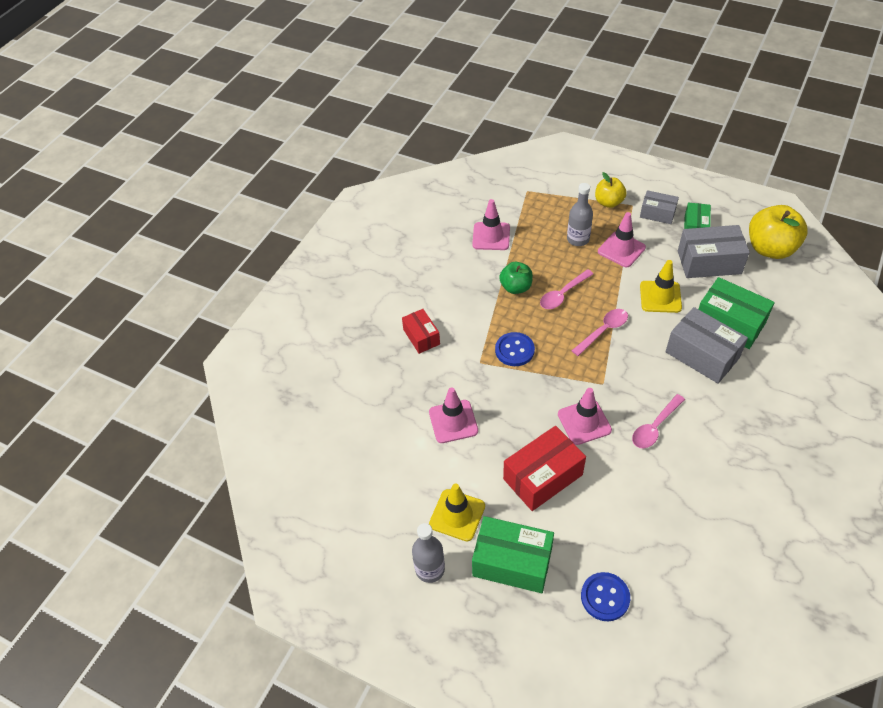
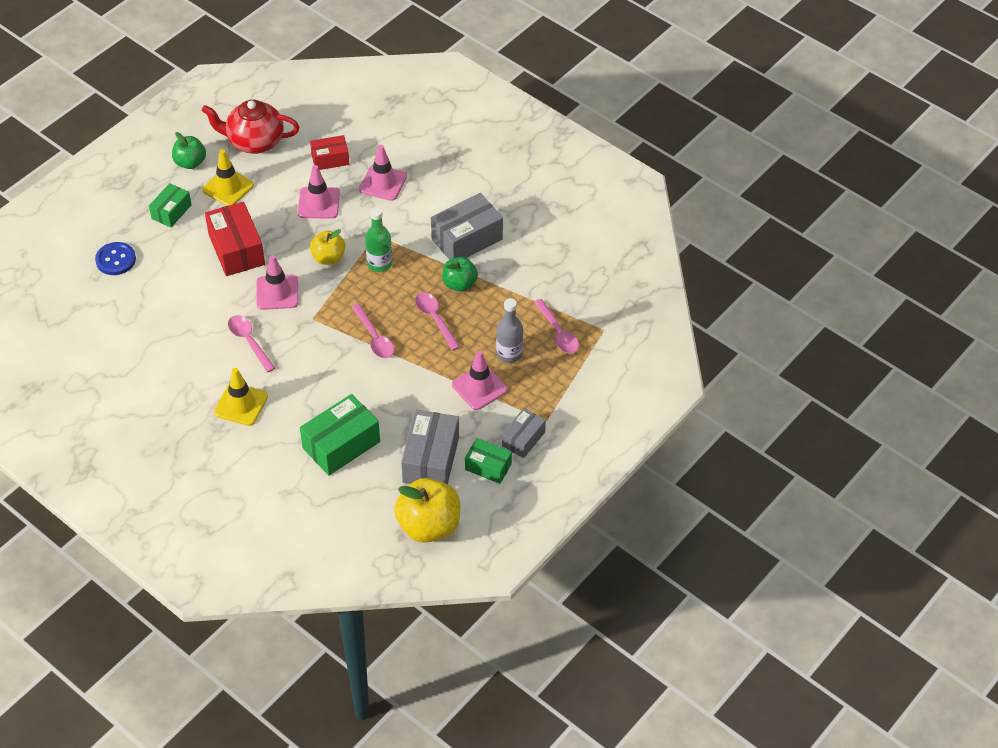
camera: 100 degrees right, 0 degrees up
(379, 511) = (254, 142): none -> red teapot
(421, 337) = (424, 199): red box -> red box (330, 159)
(430, 569) = (190, 162): grey bottle -> green apple
(491, 236) = (541, 281): pink traffic cone -> pink traffic cone (383, 183)
(512, 562) = (171, 212): green box -> green box, size x0.60
(514, 350) = (379, 263): blue button -> green bottle
(542, 215) = (558, 333): none -> pink spoon
(608, 202) = (558, 399): yellow apple -> yellow apple (328, 258)
(660, 297) = (399, 399): yellow traffic cone -> yellow traffic cone (241, 404)
(702, 355) = (312, 406): grey box -> grey box (467, 239)

